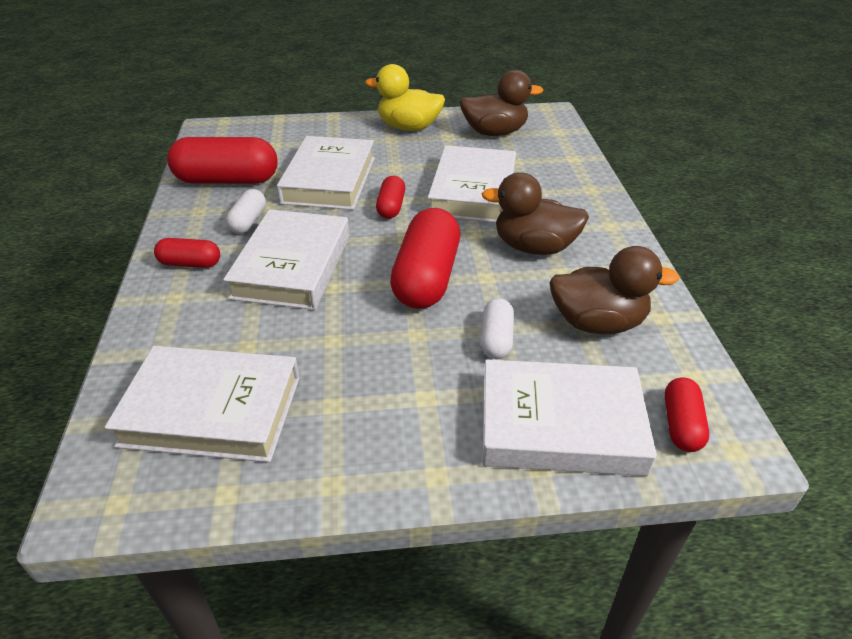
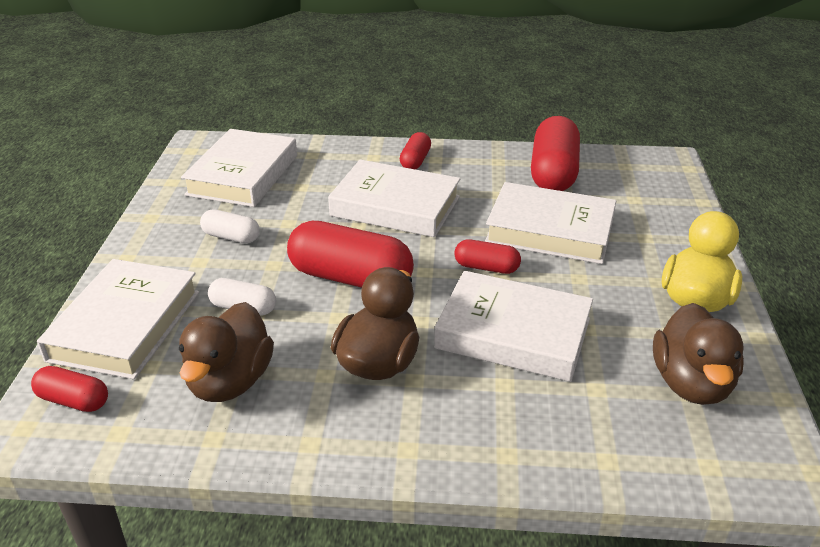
camera: 100 degrees right, 5 degrees down
(248, 221) = (474, 185): white capsule -> white capsule (231, 237)

